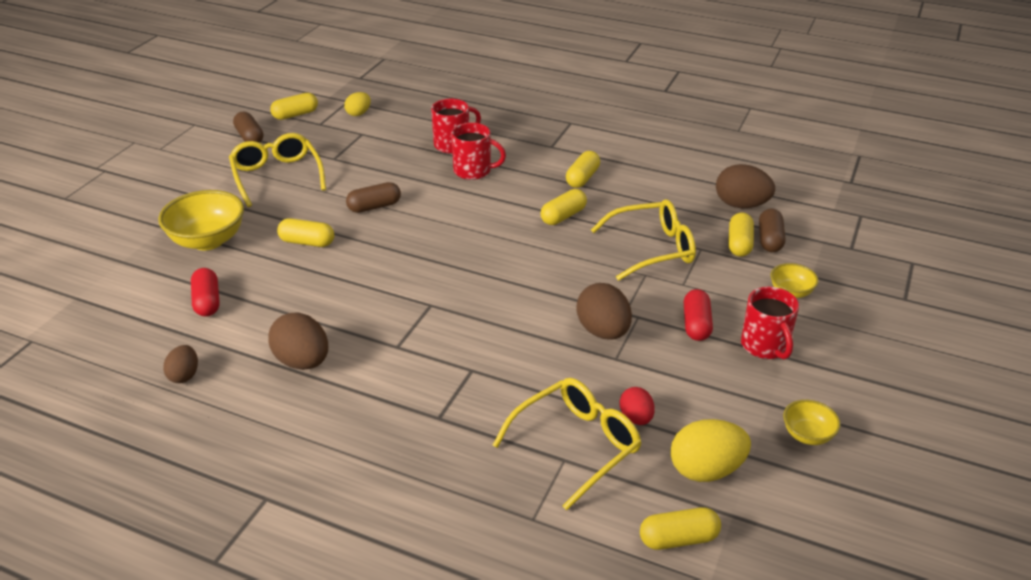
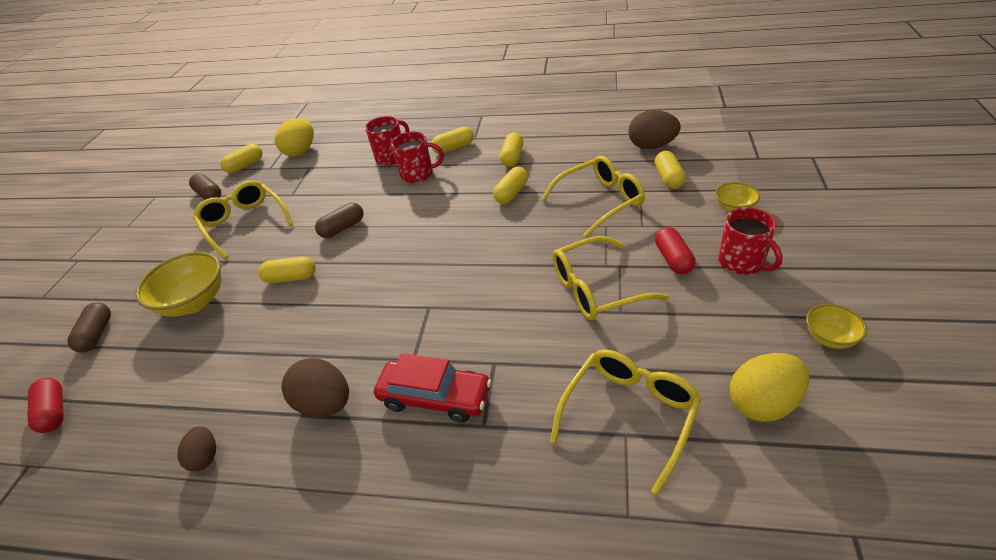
camera: 10 degrees left, 5 degrees up
(207, 302) = (209, 366): red capsule -> red capsule (54, 412)
(358, 113) = (301, 151): yellow egg -> yellow egg, size x1.70
(404, 383) = (435, 397): none -> red car
(603, 331) = (596, 289): brown egg -> yellow glasses
(636, 418) = (669, 367): red egg -> none
(678, 538) = (781, 491): yellow capsule -> yellow capsule (454, 148)
(770, 240) = (691, 168): brown capsule -> brown capsule (97, 334)

